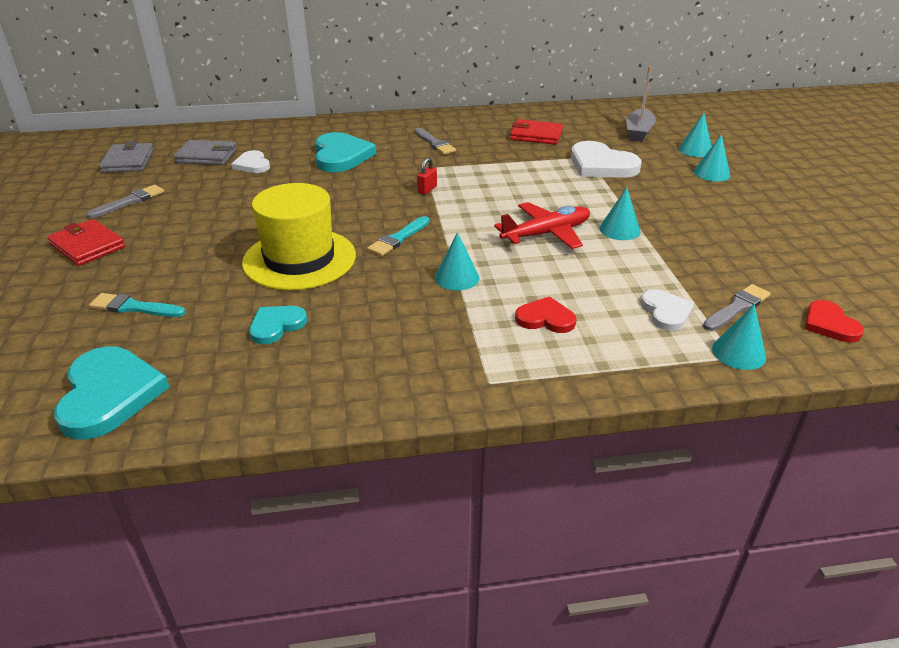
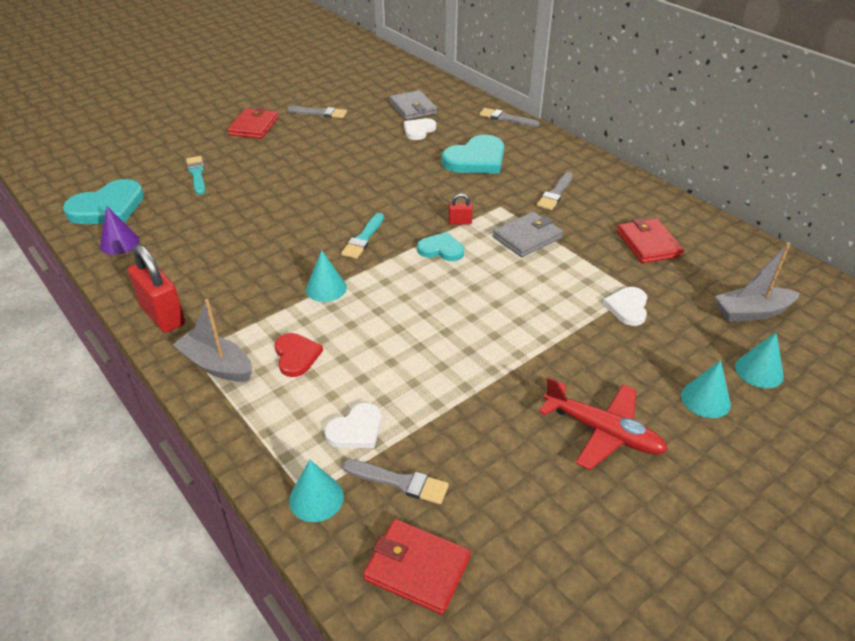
camera: 60 degrees right, 5 degrees up
(128, 161) = (373, 86): grey wallet -> grey wallet (527, 237)
(211, 399) = (119, 243): none -> purple cone
(276, 325) = (208, 233): turquoise heart -> turquoise heart (441, 249)
(295, 126) = (506, 118): none -> grey brush
(299, 259) = (298, 207): yellow hat -> none
(398, 238) = (363, 238): turquoise brush -> turquoise brush turned 75 degrees counterclockwise
(403, 390) = (163, 315): none -> red padlock
(522, 370) = (217, 365): none -> grey boat
(546, 234) = (441, 314): red plane -> red plane (603, 432)
(601, 165) = (627, 307): white heart -> white heart, size x0.57
(619, 230) = (491, 359): turquoise cone -> none
(829, 324) = (417, 568): red heart -> red wallet

